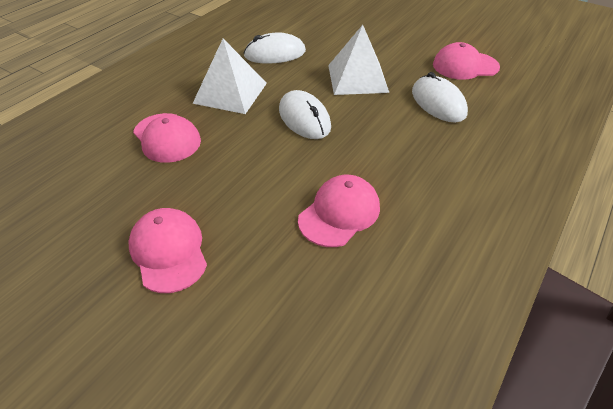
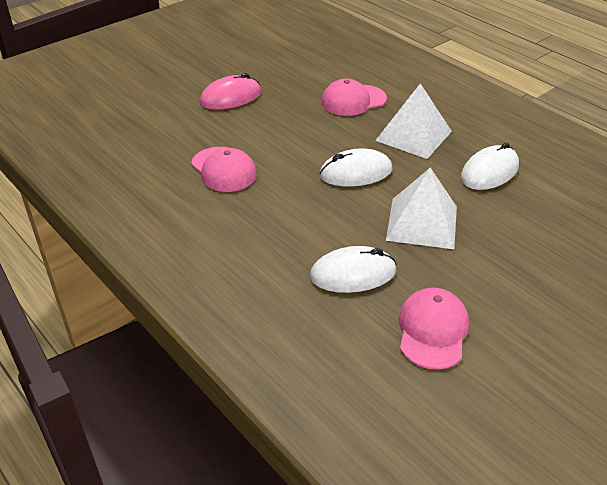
camera: 105 degrees right, 5 degrees down
(169, 251) = (231, 97): pink cap -> pink mouse
(275, 54) = (489, 172): white mouse -> white mouse turned 45 degrees clockwise

